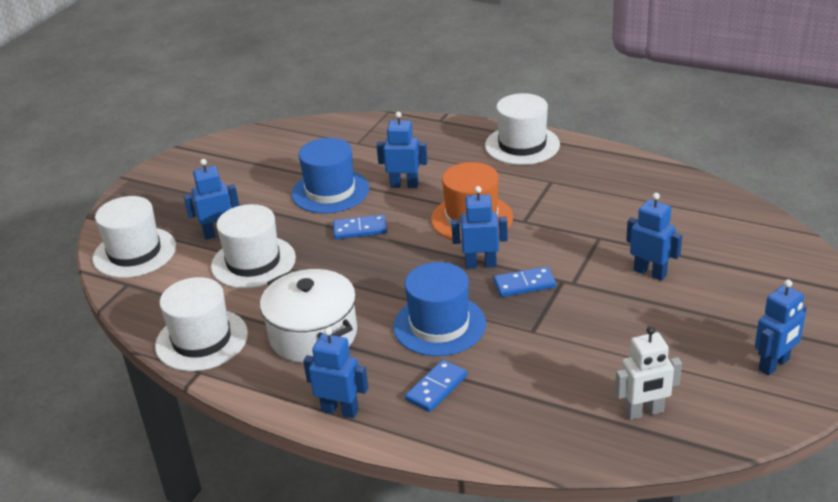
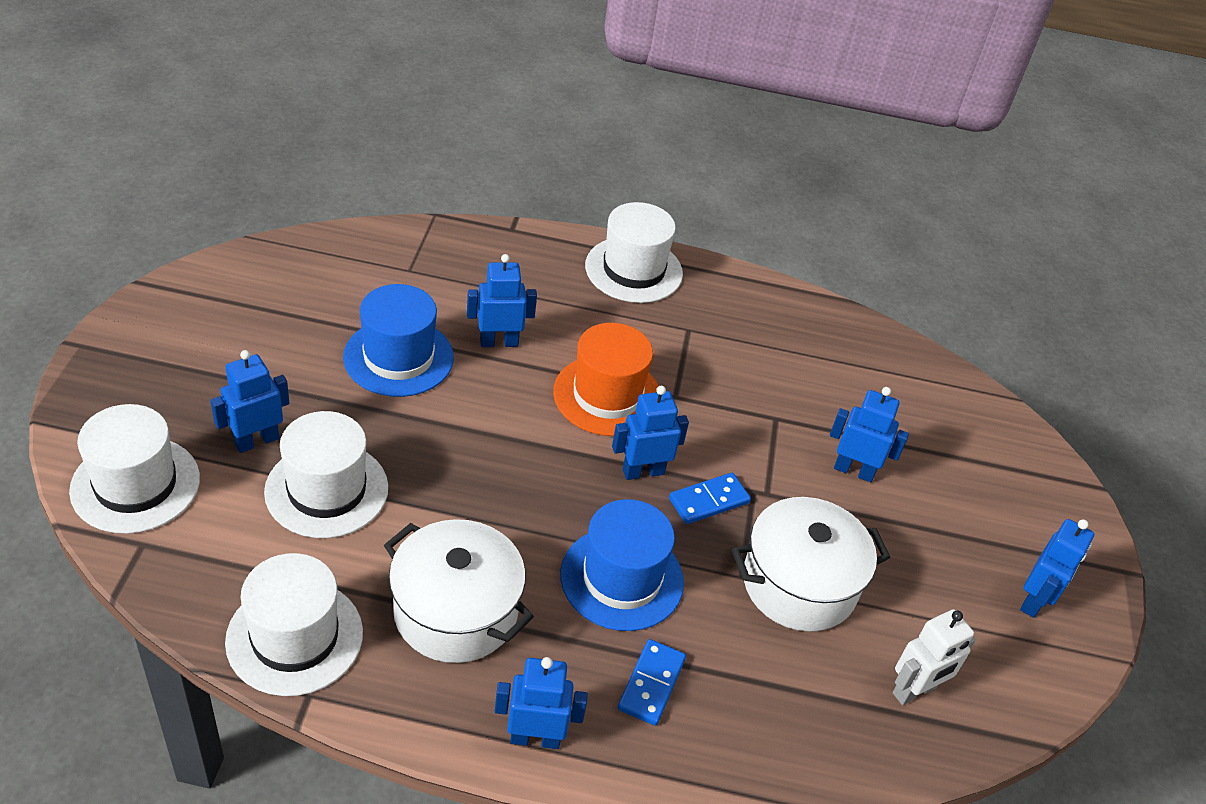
camera: 25 degrees left, 10 degrees up
(360, 229) = (462, 422): blue domino -> none
(576, 339) = (799, 584): none -> white pot

